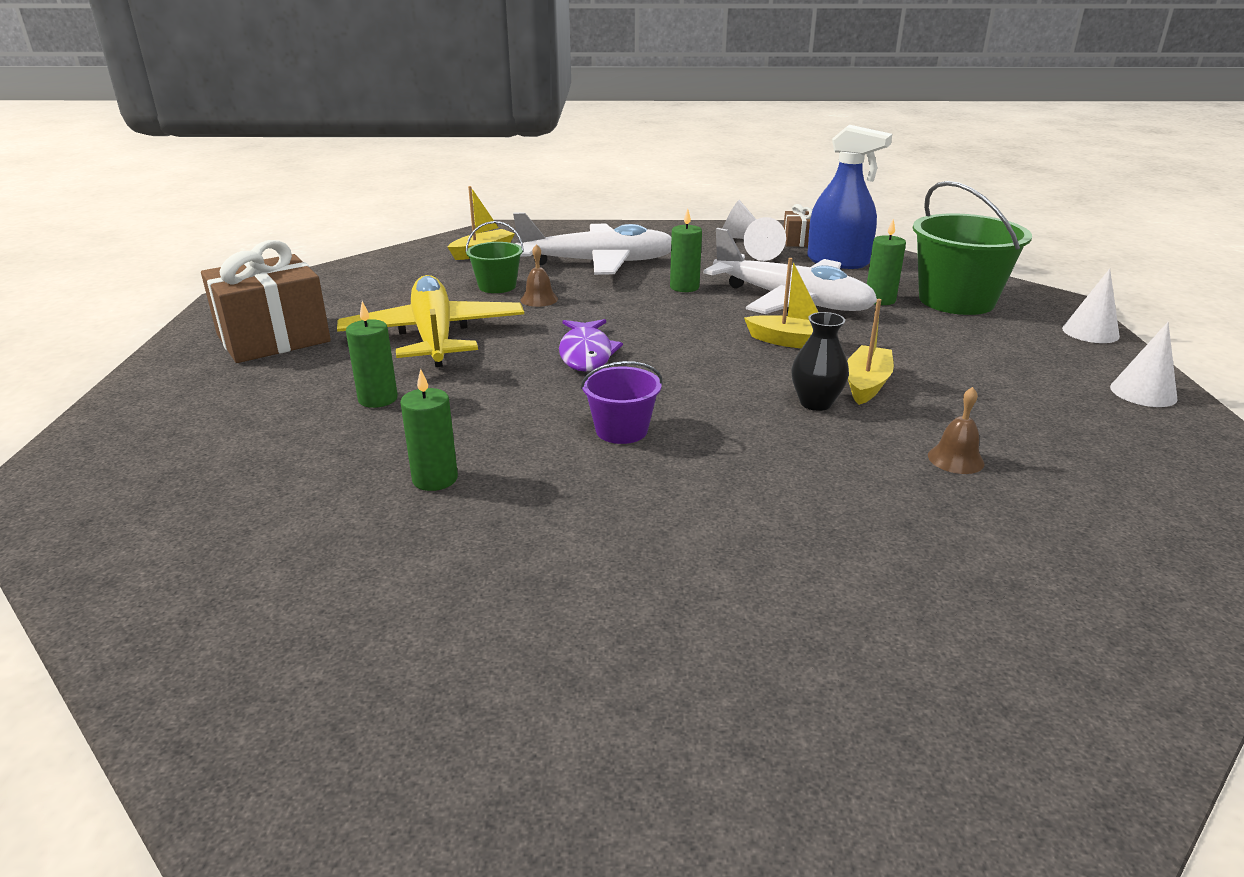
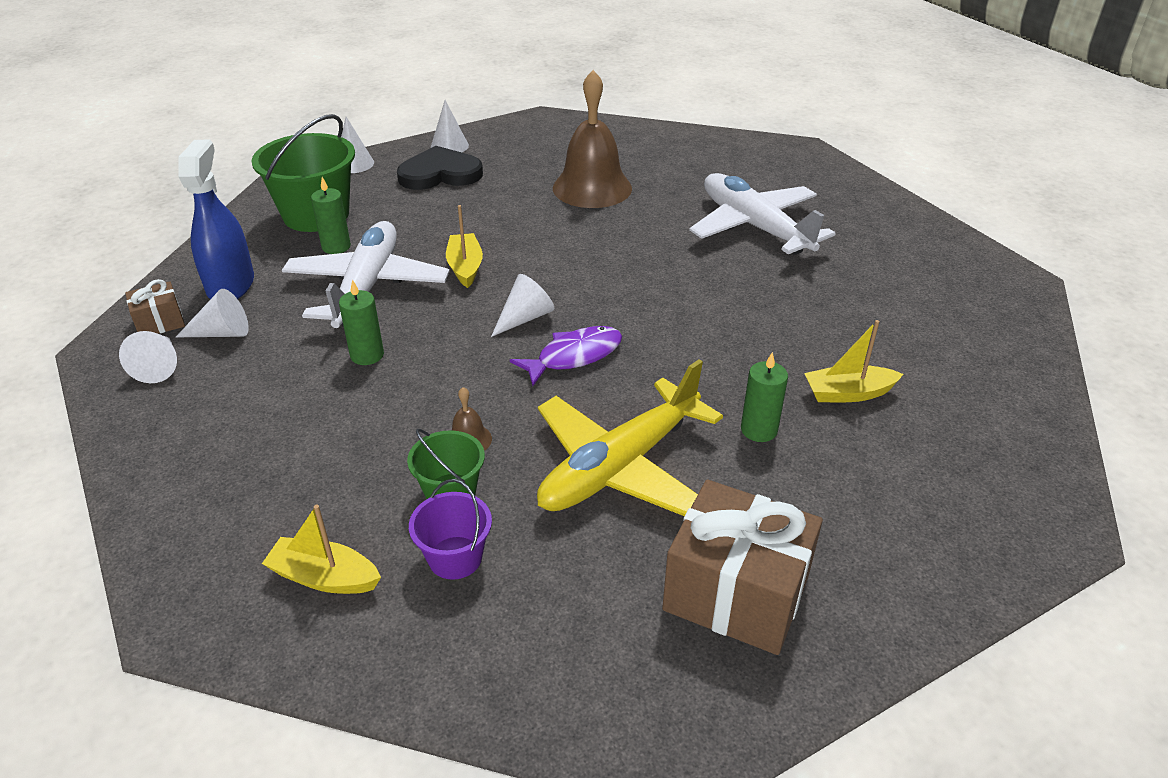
camera: 120 degrees left, 10 degrees up
(435, 479) = (812, 345): green candle -> none
(598, 263) = (316, 444): white plane -> white plane (754, 227)
(621, 430) = (676, 297): purple bucket -> purple bucket (455, 558)
(671, 348) = (525, 318): none -> white cone
(815, 403) = (564, 238): black vase -> none
(866, 384) = (517, 226): yellow boat -> yellow boat (848, 393)
(955, 459) = (592, 188): brown bell -> brown bell, size x2.47
(1044, 371) = (440, 174): none -> black heart

